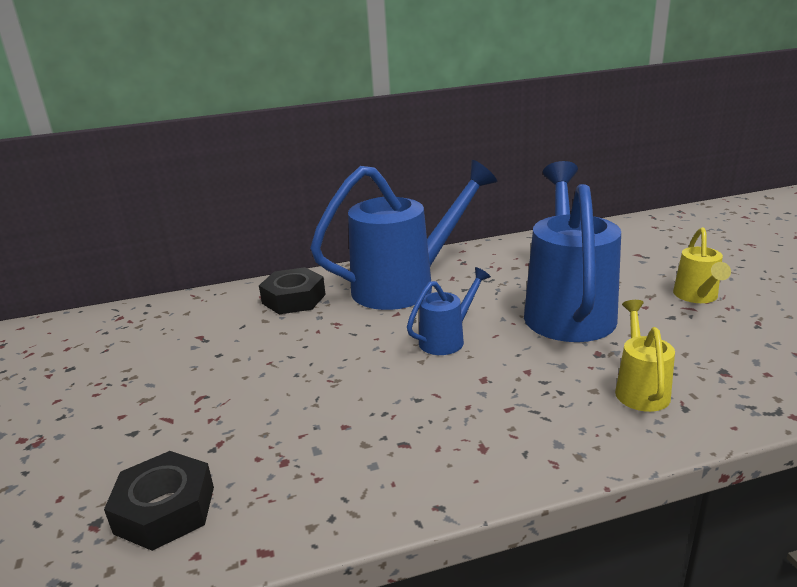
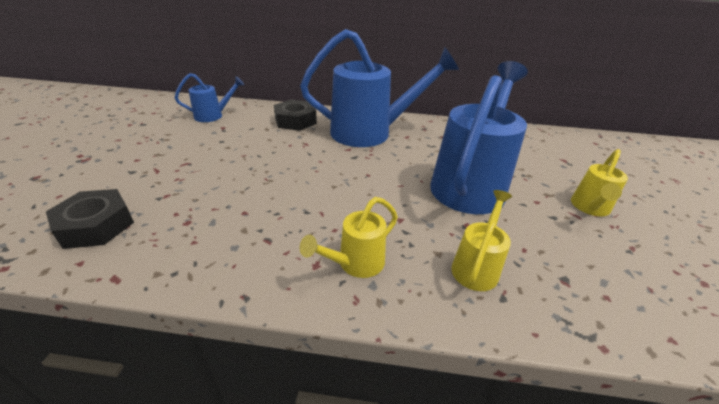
camera: 20 degrees right, 10 degrees up
(446, 339) = (364, 177): blue watering can -> blue watering can (213, 116)
(523, 430) = (356, 263): none -> yellow watering can

